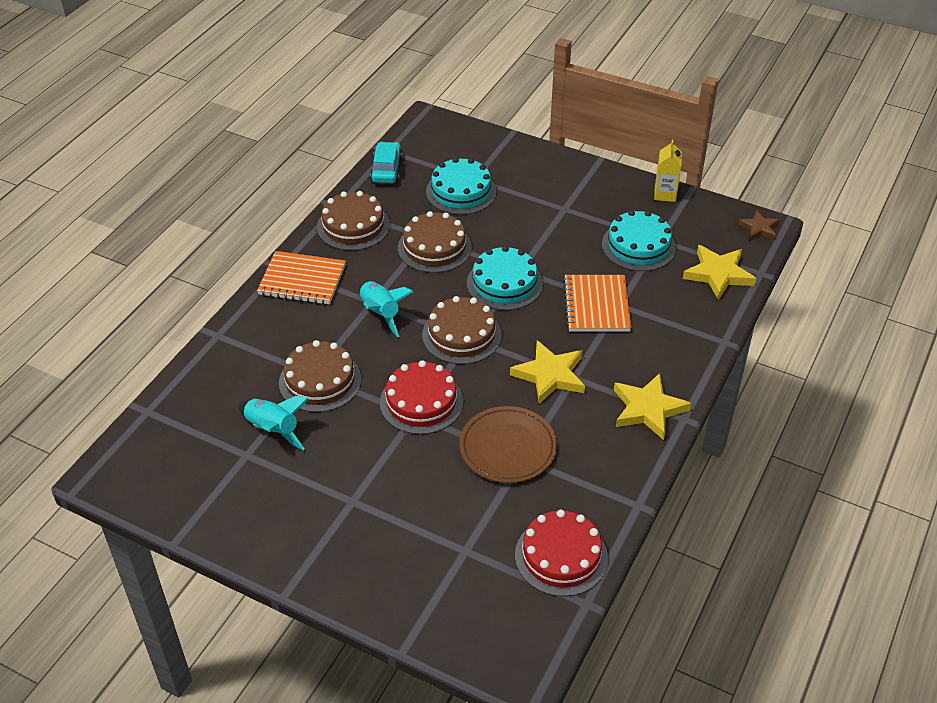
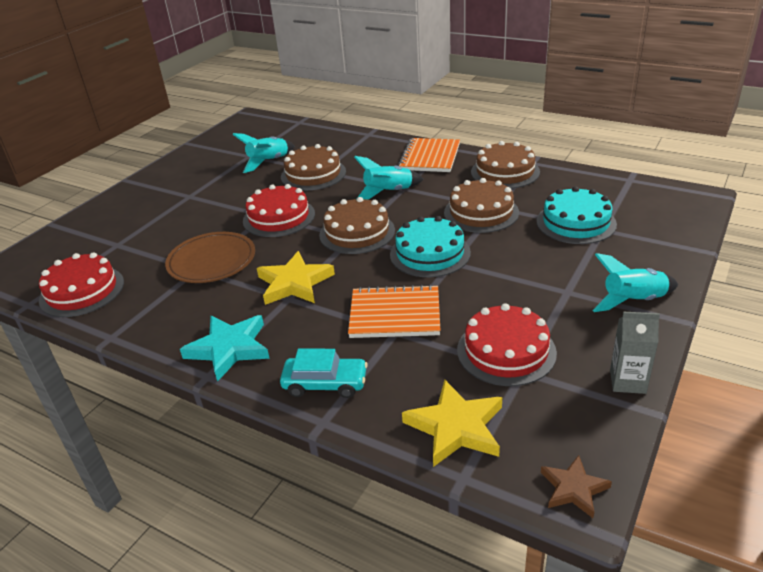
camera: 95 degrees right, 10 degrees down
(386, 169) = (597, 181): turquoise car -> turquoise car (325, 383)
(577, 178) = (633, 301): none -> turquoise rocket
(638, 246) = (506, 351): turquoise cake -> red cake
(648, 409) = (229, 349): yellow star -> turquoise star
(665, 194) = (627, 381): yellow carton -> grey carton

